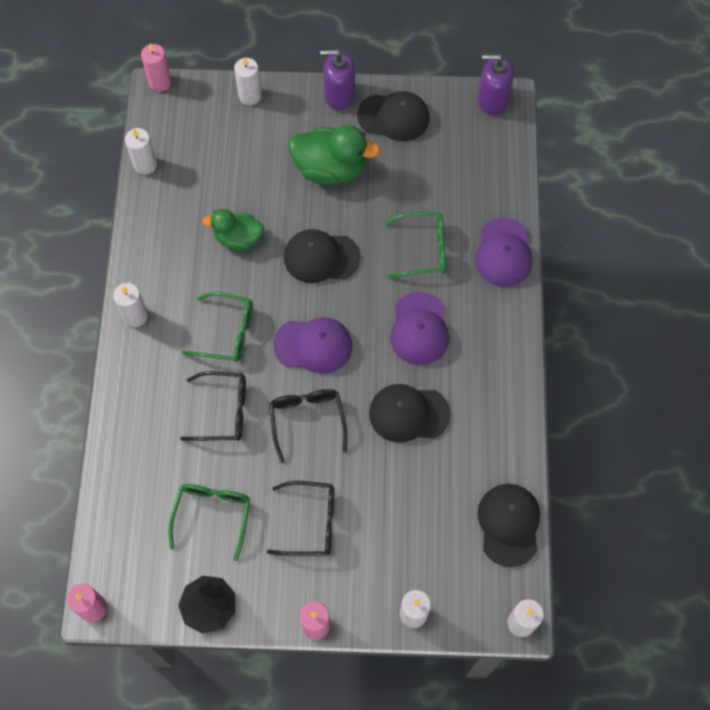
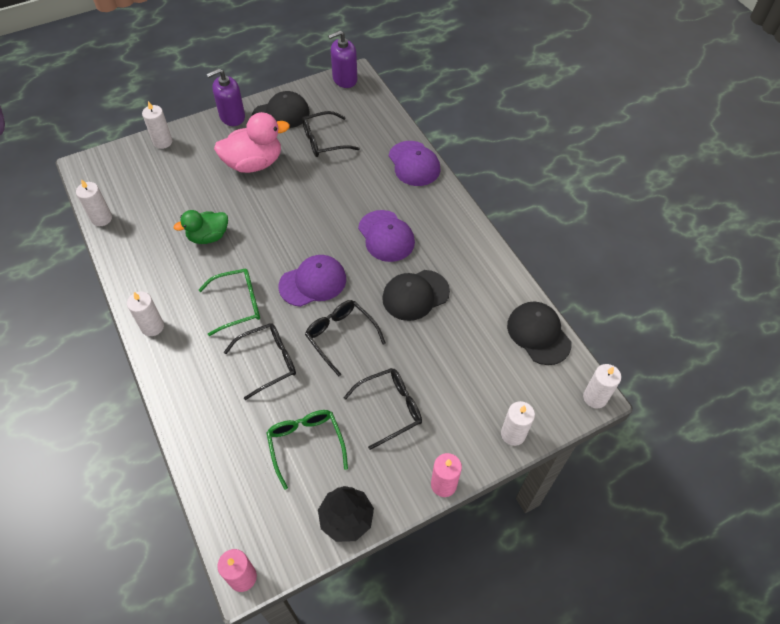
camera: 30 degrees left, 10 degrees down
(160, 82) = (84, 160): pink candle -> none
(321, 257) = (282, 222): black cap -> none
(330, 169) = (254, 163): green duck -> pink duck
(421, 175) = (324, 141): none -> black glasses
(423, 249) = (355, 185): green glasses -> none

